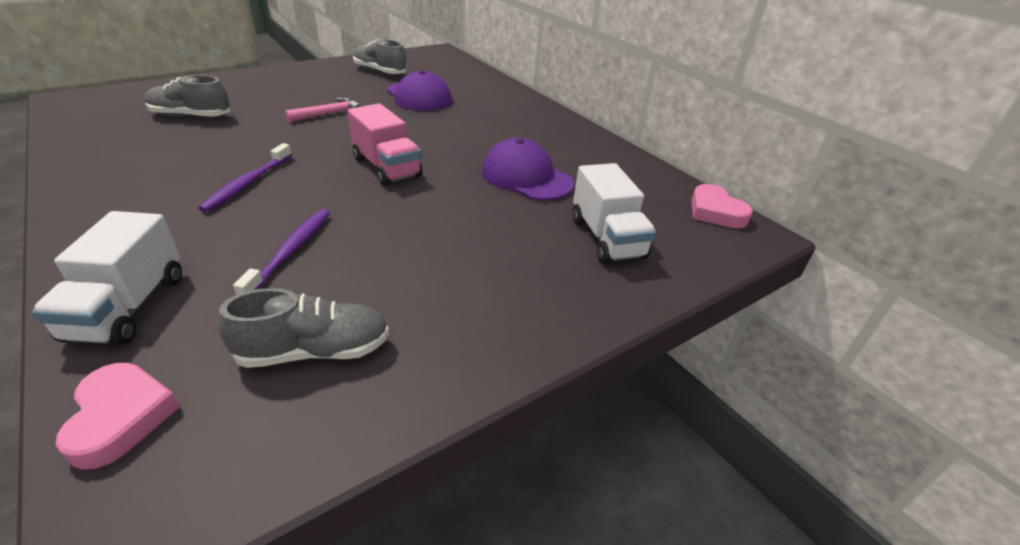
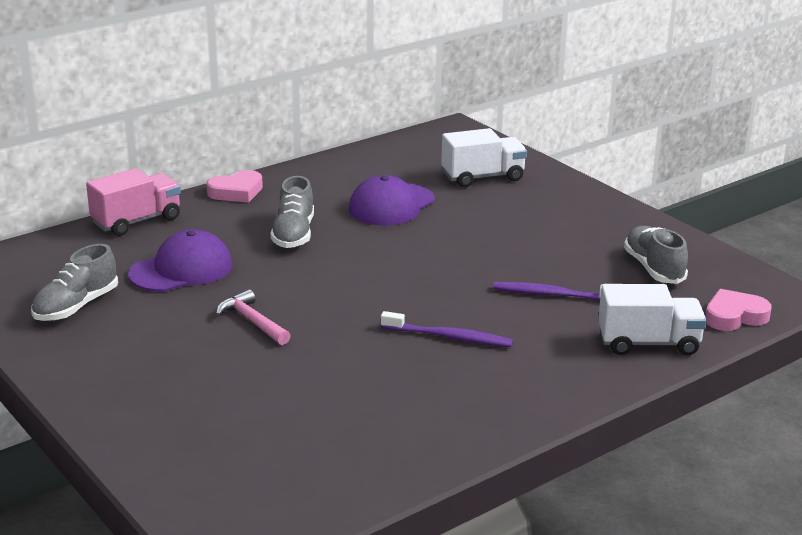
camera: 90 degrees left, 10 degrees down
(191, 116) = (280, 418): grey shoe -> grey shoe (294, 234)
(387, 168) = (392, 271): pink truck -> pink truck (136, 221)
(715, 212) = (428, 137): pink heart -> pink heart (236, 192)

